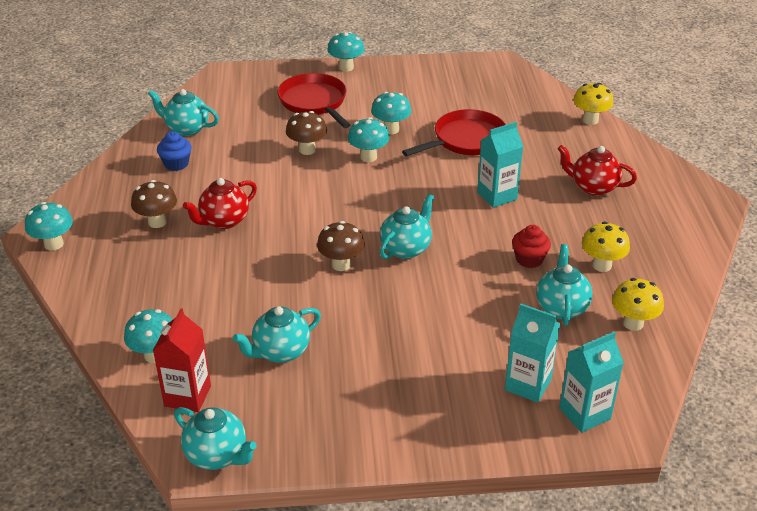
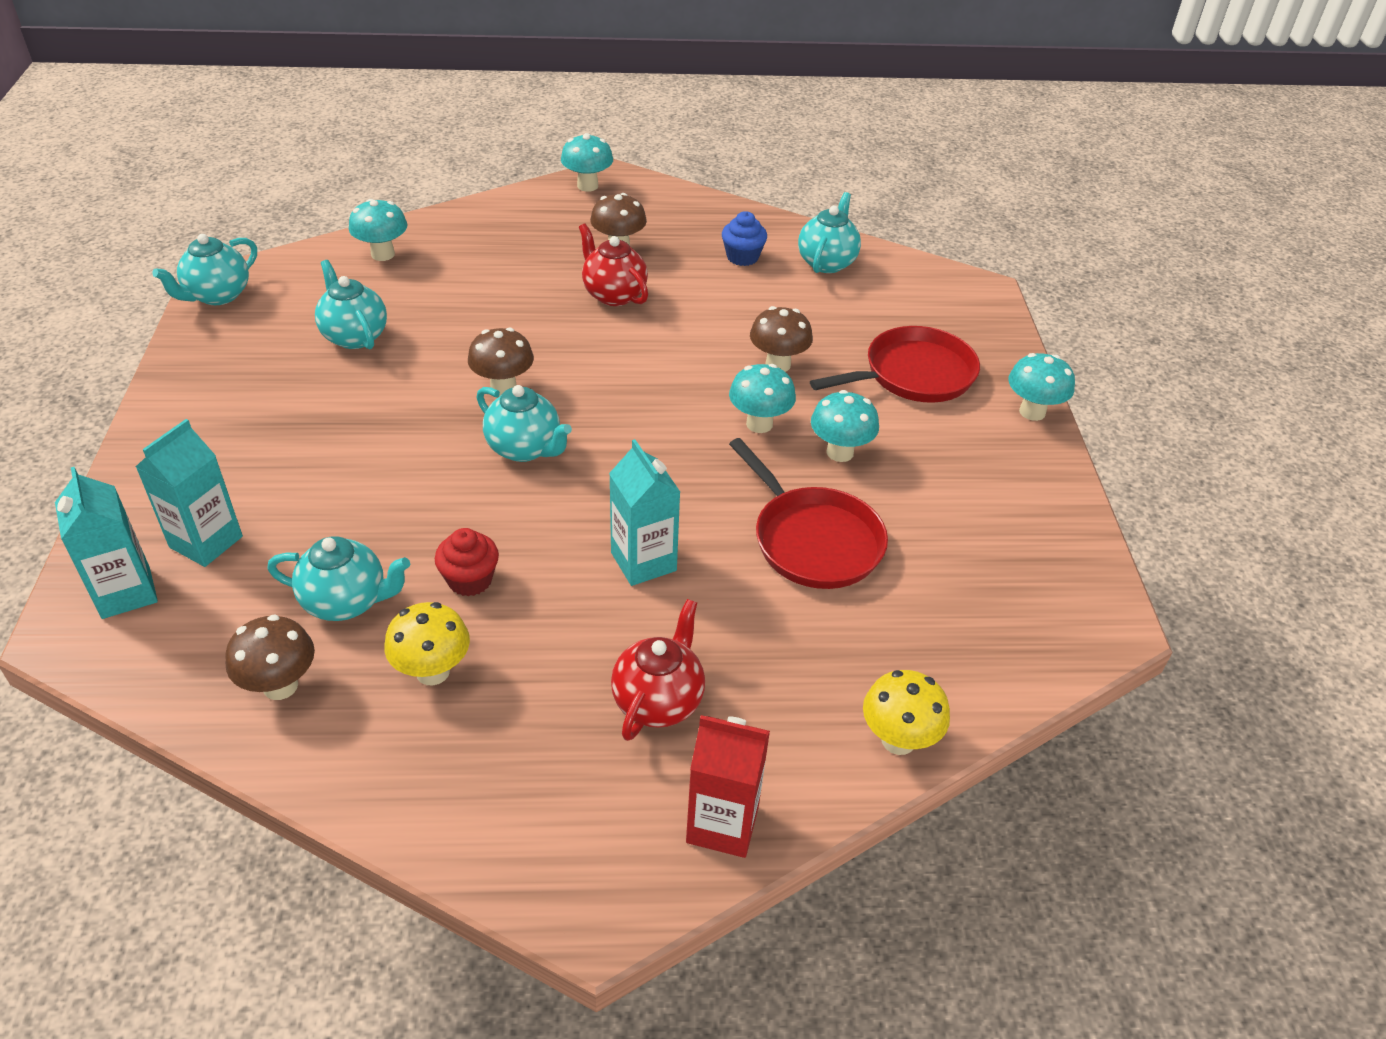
camera: 90 degrees right, 5 degrees up
(187, 396) = (311, 276): red carton -> red carton (722, 824)
(633, 323) = (280, 686): yellow mushroom -> brown mushroom

